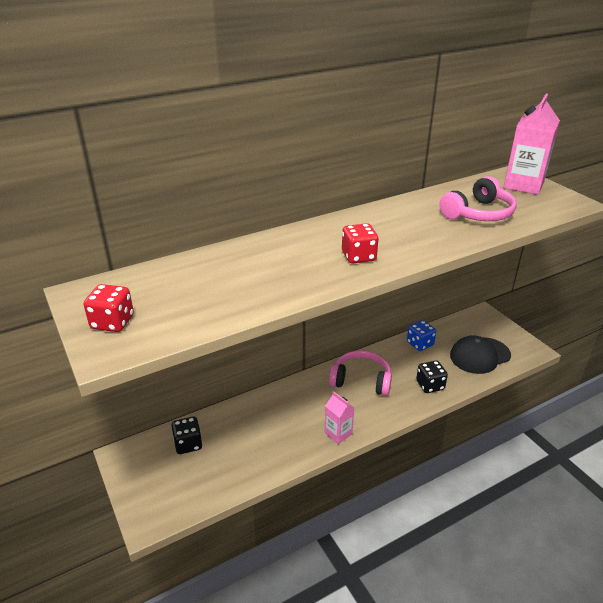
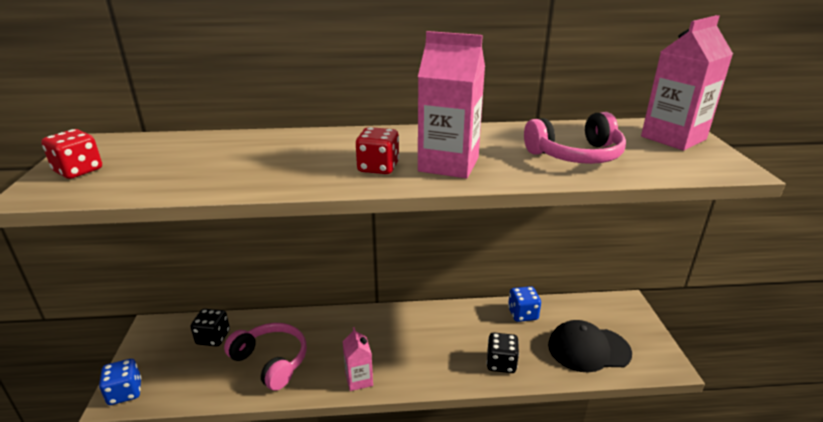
camera: 25 degrees right, 5 degrees down
(150, 515) = (125, 392): none -> blue dice
(361, 380) = (427, 332): pink headphones -> pink headphones (271, 361)
(404, 241) = (448, 164): none -> pink carton

